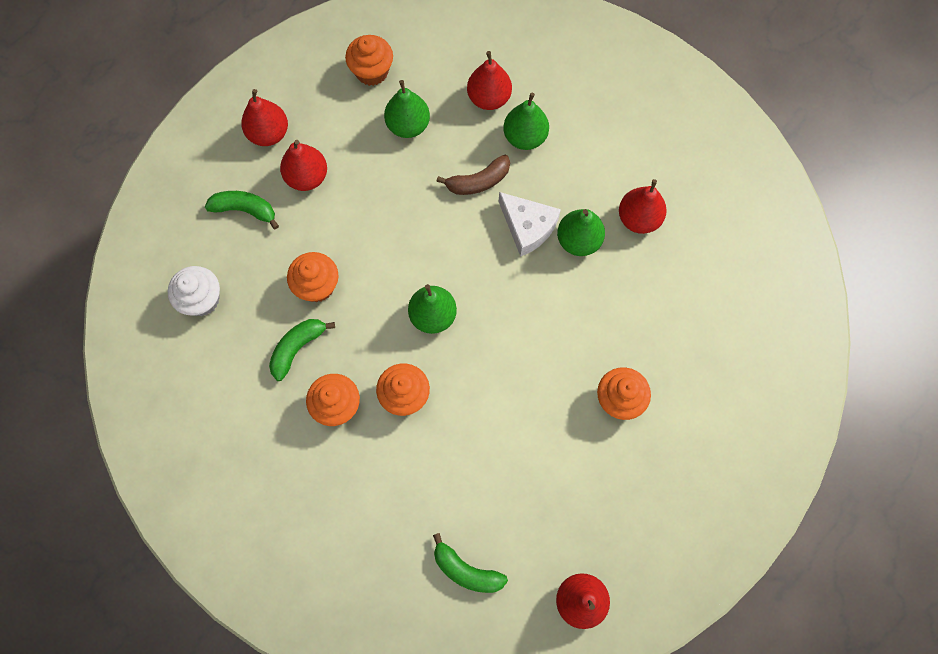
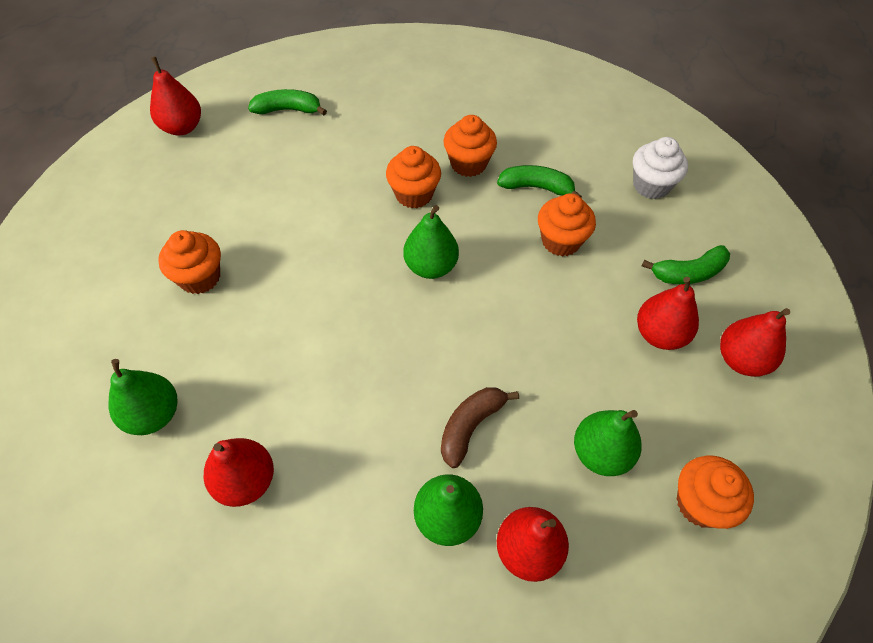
camera: 150 degrees right, 15 degrees down
(297, 348) = (536, 187): green banana -> green banana turned 90 degrees counterclockwise
(527, 227) = (381, 401): white cheese -> none
(578, 240) = (312, 415): green pear -> green pear (153, 415)

